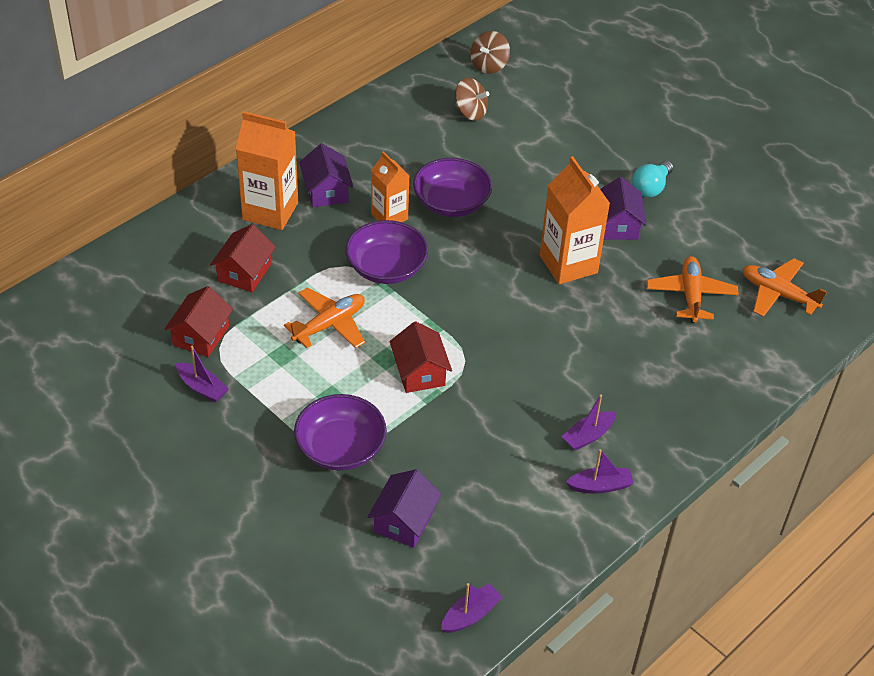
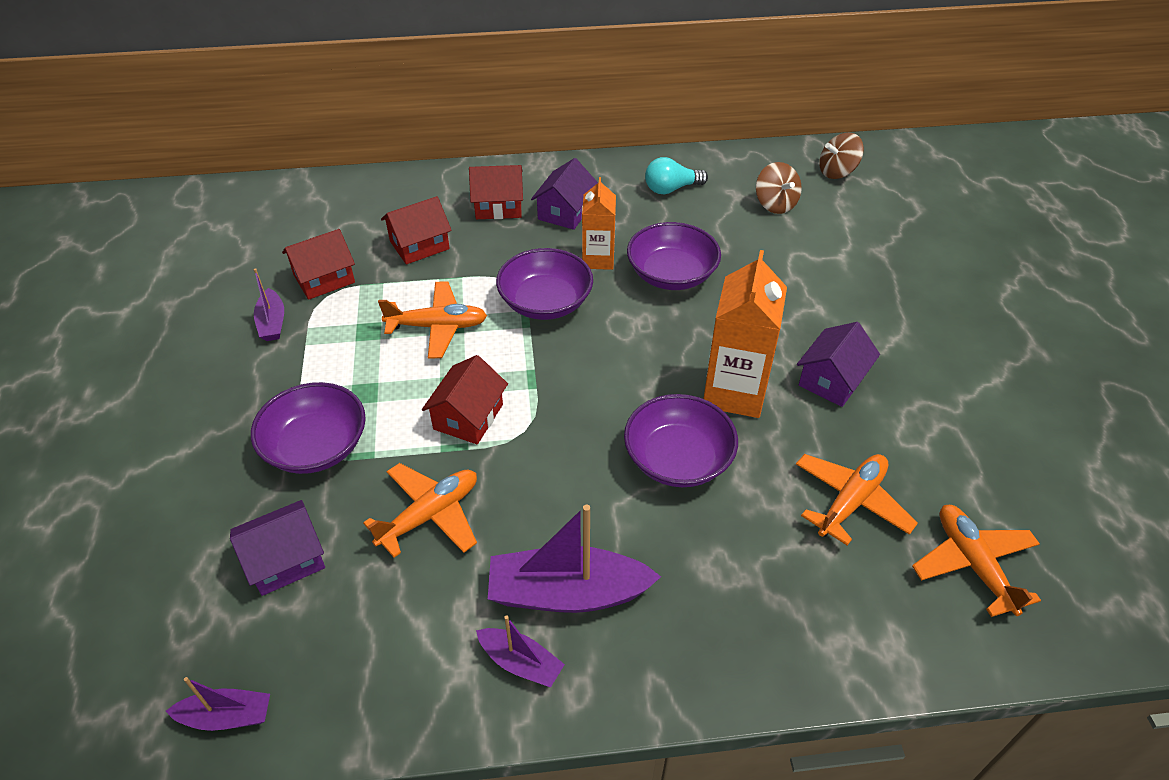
camera: 40 degrees right, 0 degrees up
(270, 211) = (498, 206): orange carton -> red house
(463, 443) = (430, 515): none -> orange plane
(574, 325) = (678, 459): none -> purple bowl
(588, 436) = (568, 593): purple boat -> purple boat, size x1.85
(651, 188) = (910, 360): turquoise light bulb -> turquoise light bulb (671, 189)

